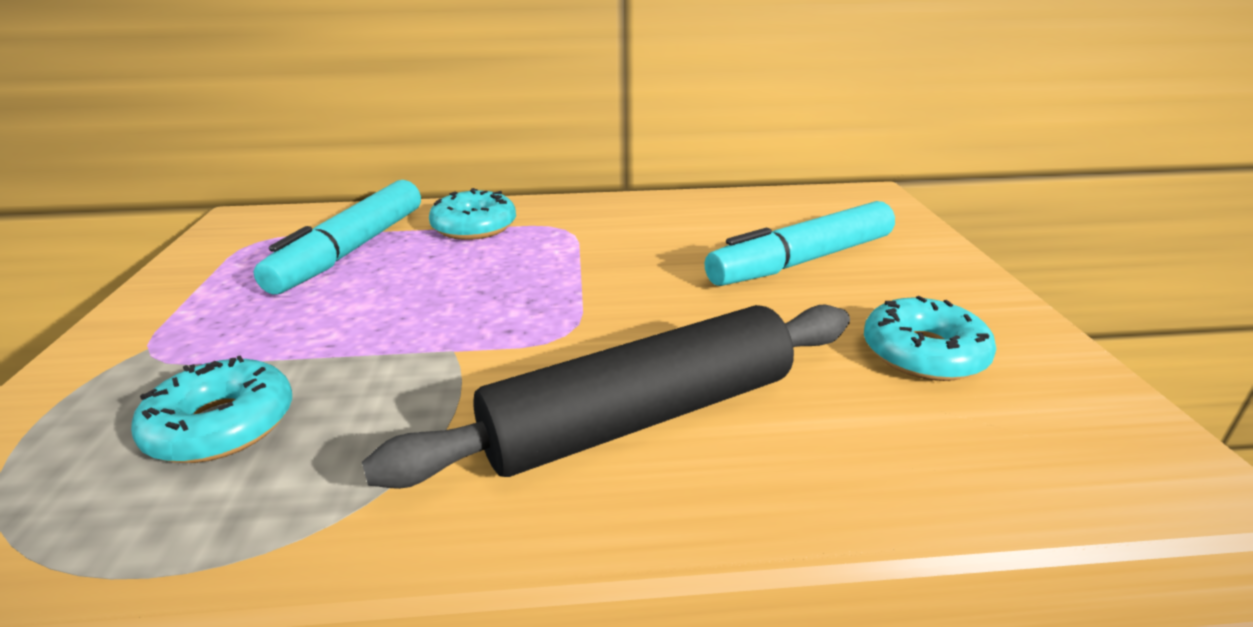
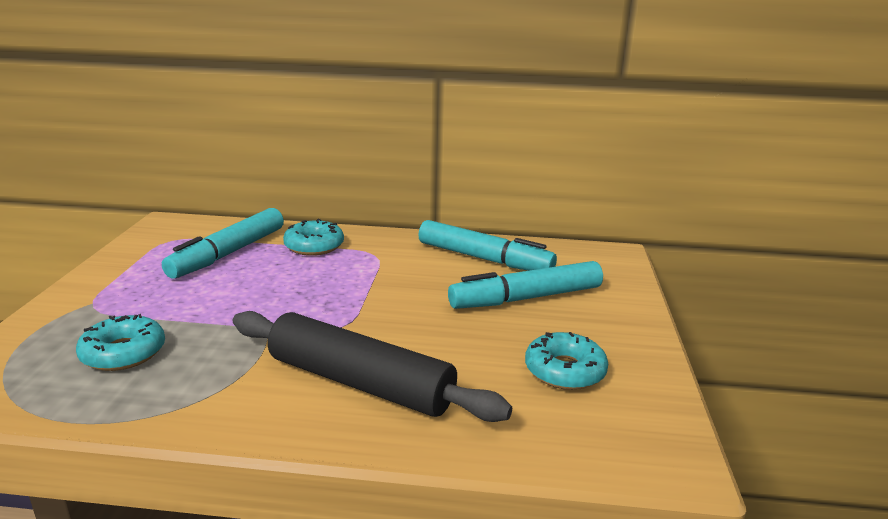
camera: 10 degrees right, 5 degrees down
(641, 416) = (360, 382): black rolling pin -> black rolling pin turned 45 degrees clockwise
(714, 218) = (484, 259): none -> turquoise marker

